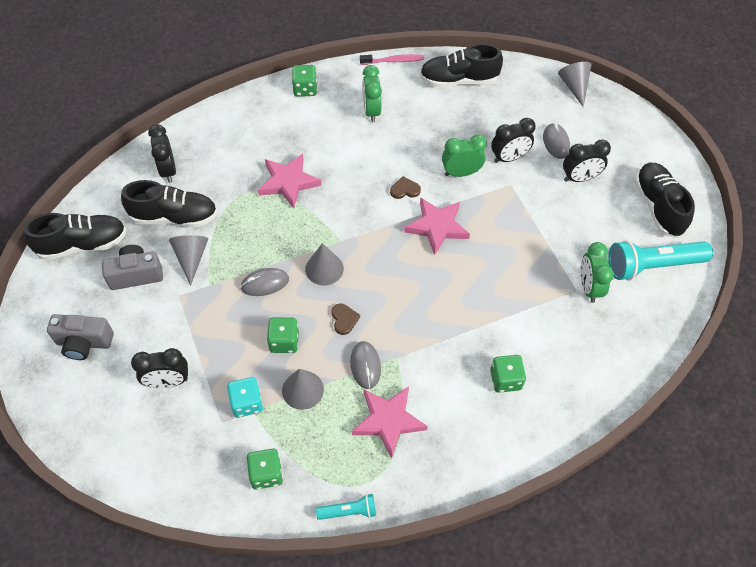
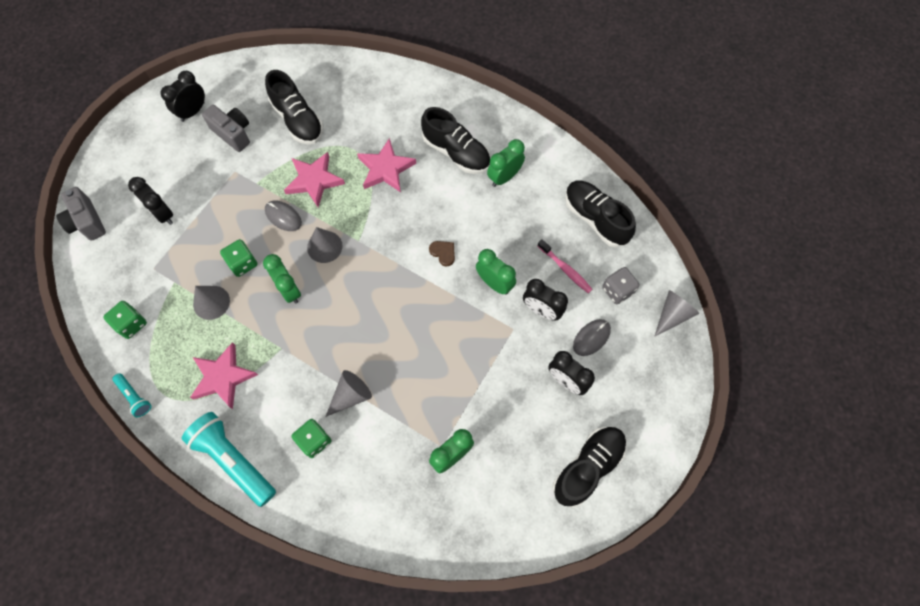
camera: 55 degrees right, 10 degrees up
(83, 244) = (234, 85): black shoe -> black shoe (456, 152)
(84, 343) = (159, 144): grey camera -> grey camera (87, 222)
(168, 170) = (335, 87): black clock -> black clock (193, 111)
(191, 258) = (271, 156): grey cone -> grey cone (351, 395)
(247, 403) = (177, 274): turquoise dice -> none
(305, 89) = (486, 117): green dice -> none
(344, 319) = (289, 290): brown heart -> green clock
(365, 365) = (259, 331): grey mouse -> none
(393, 61) = (573, 157): pink toothbrush -> pink toothbrush (565, 269)
(437, 227) = (424, 300): pink star -> pink star (314, 180)
(529, 104) = (617, 290): none -> grey dice
(652, 266) = (516, 497): turquoise flashlight -> turquoise flashlight (234, 460)

